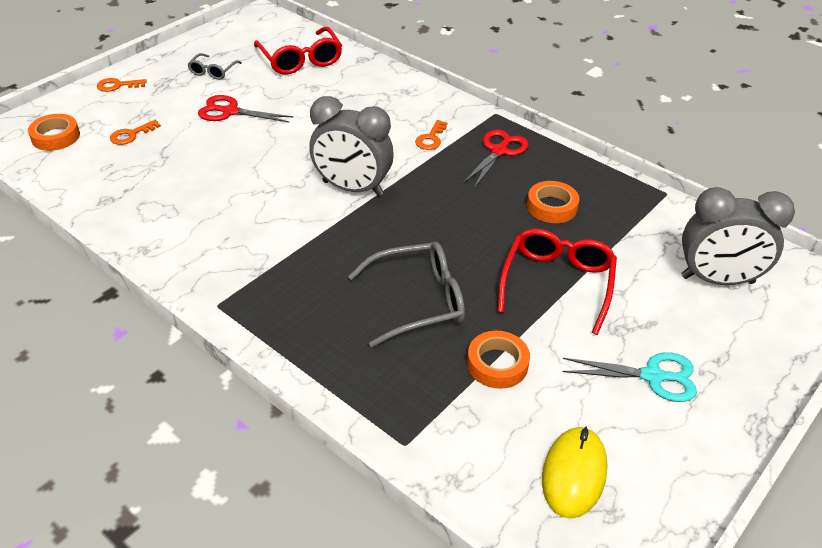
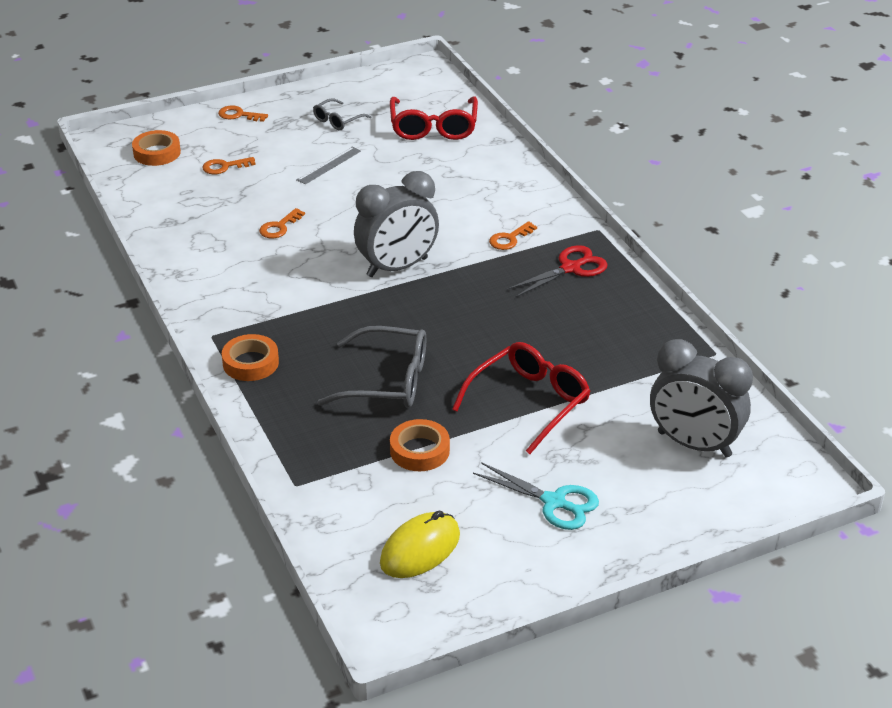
camera: 25 degrees right, 5 degrees down
(219, 178) = (279, 227): none -> orange key
(230, 111) = (329, 165): red scissors -> grey ruler
(352, 188) = (397, 267): grey clock -> grey clock turned 75 degrees counterclockwise
(552, 206) = (581, 334): orange tape -> orange tape (250, 363)

